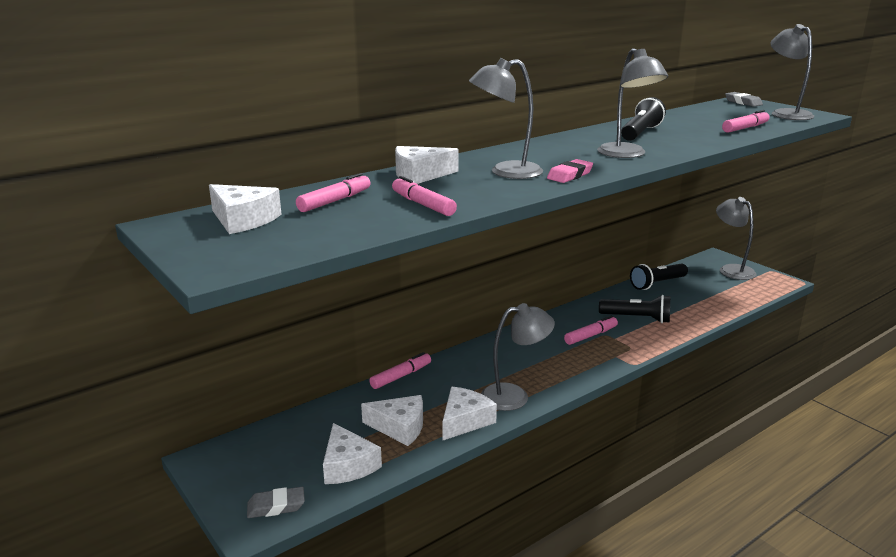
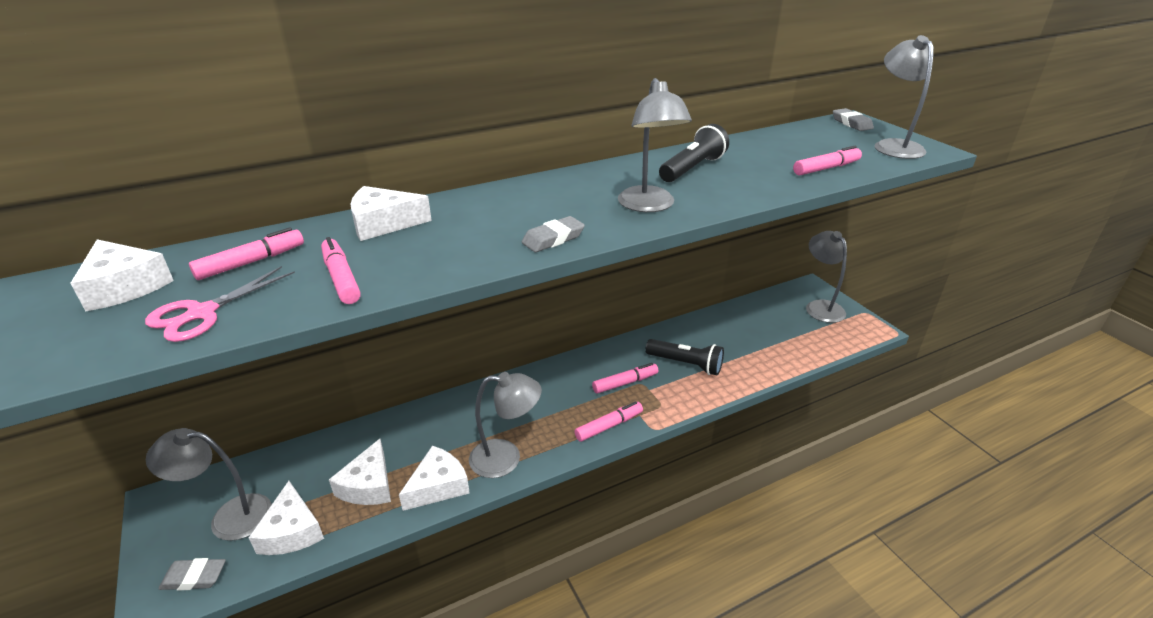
camera: 10 degrees right, 10 degrees up
(331, 229) = (201, 313): none -> pink scissors
(399, 427) = (369, 485): white cheese -> white cheese turned 75 degrees clockwise
(401, 376) = (404, 415): pink marker -> pink marker (609, 426)
(505, 172) = (483, 226): grey lamp -> grey lamp (229, 517)
(569, 175) = (553, 239): pink eraser -> grey eraser
(657, 284) = (728, 318): black flashlight -> none

